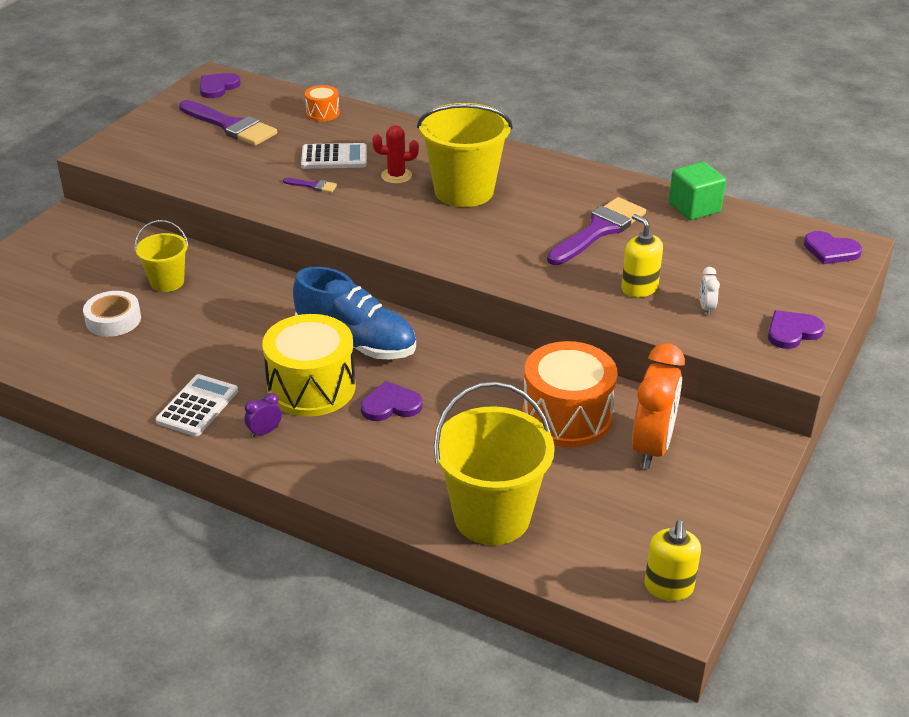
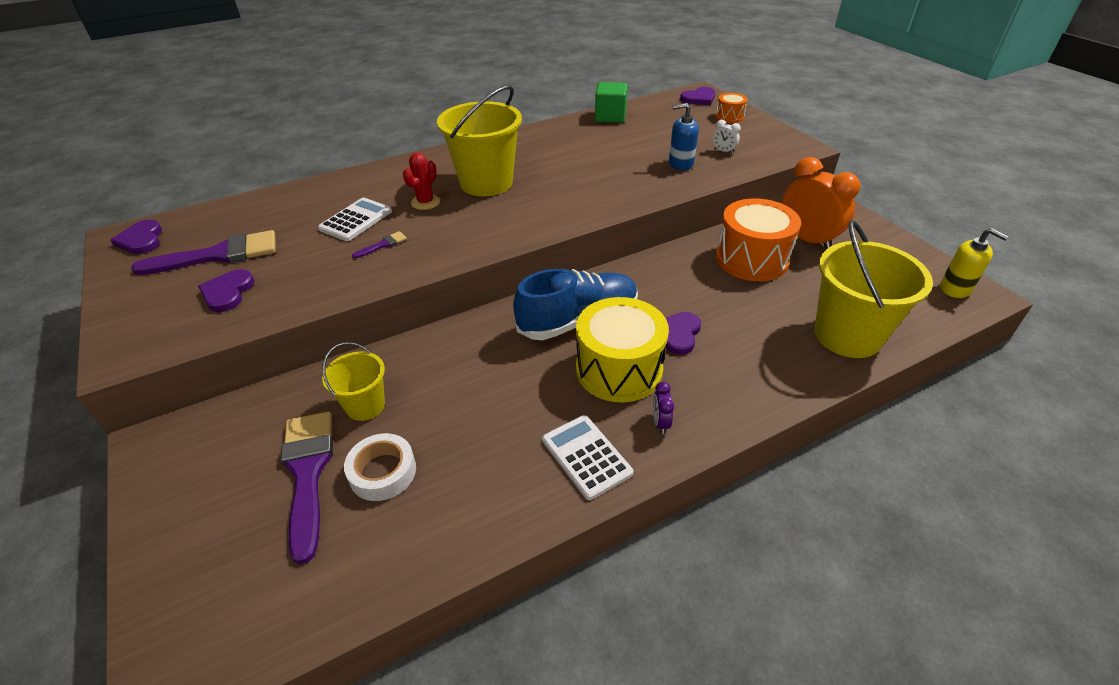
camera: 55 degrees left, 5 degrees up
(322, 113) = (281, 202): orange drum -> orange drum (729, 116)
(599, 230) = (599, 153): purple brush -> purple brush (308, 472)
(639, 288) = (680, 164): yellow soap dispenser -> blue soap dispenser
(792, 332) = (771, 136): purple heart -> purple heart (227, 292)

